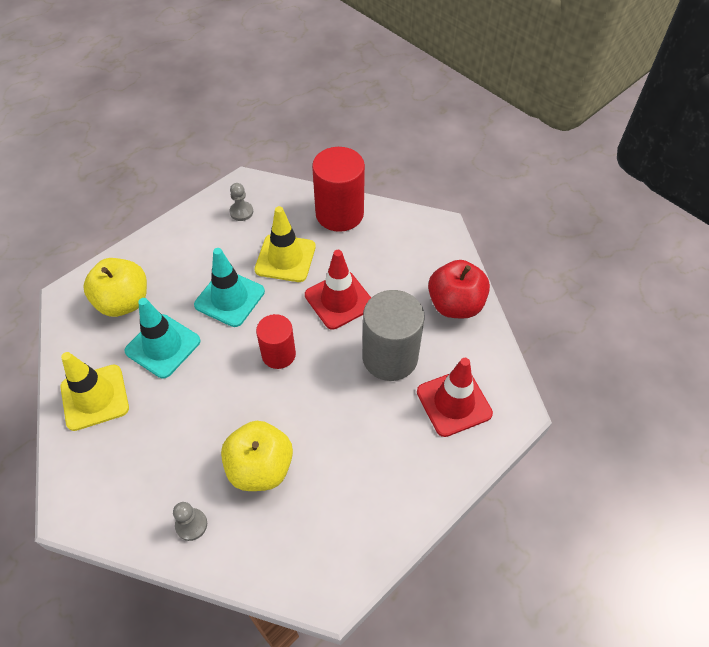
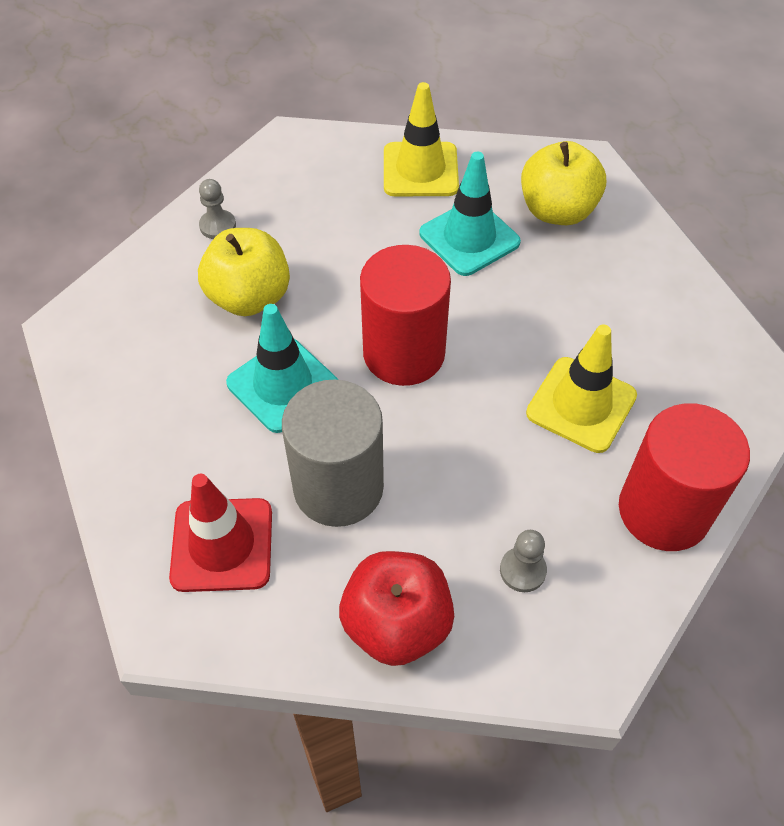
camera: 110 degrees right, 0 degrees up
(229, 298) = (524, 320): turquoise traffic cone -> turquoise traffic cone (283, 385)
(241, 212) = (700, 370): grey pawn -> grey pawn (522, 570)
(278, 354) = (404, 353): red cylinder -> red cylinder, size x1.63
(339, 300) = (471, 453): red traffic cone -> none

